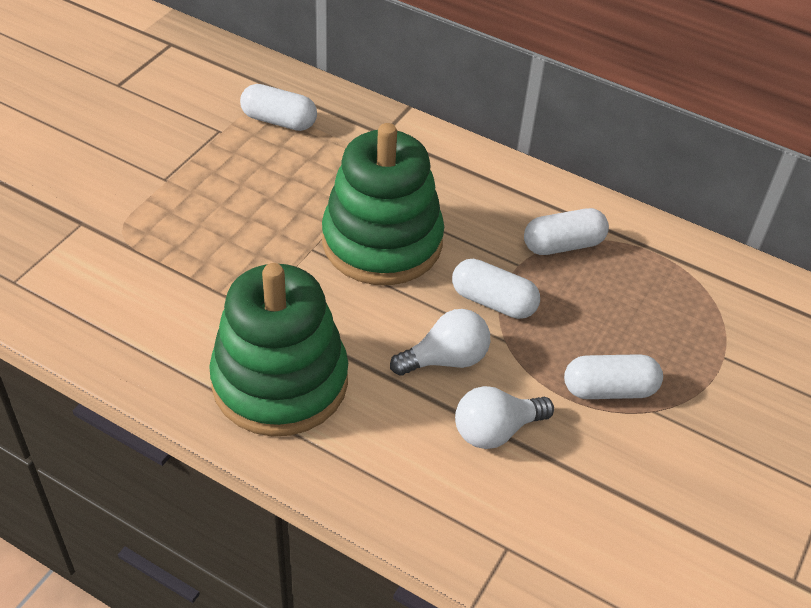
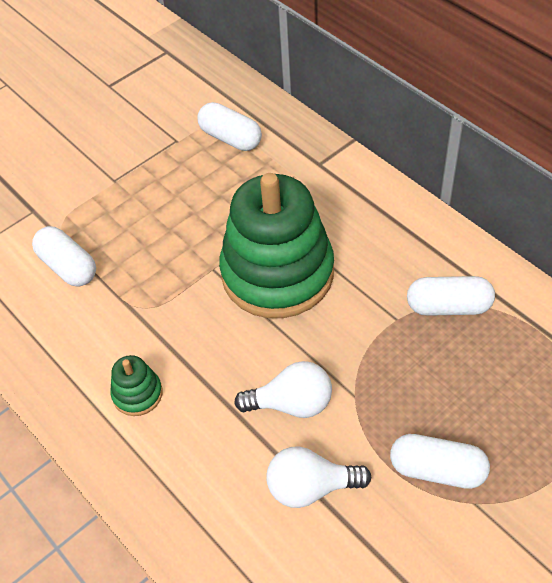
camera: 25 degrees right, 5 degrees up
(280, 381) = (137, 394): green stacking toy -> green stacking toy, size x0.41
(493, 302) = (358, 353): white capsule -> white capsule (68, 267)

